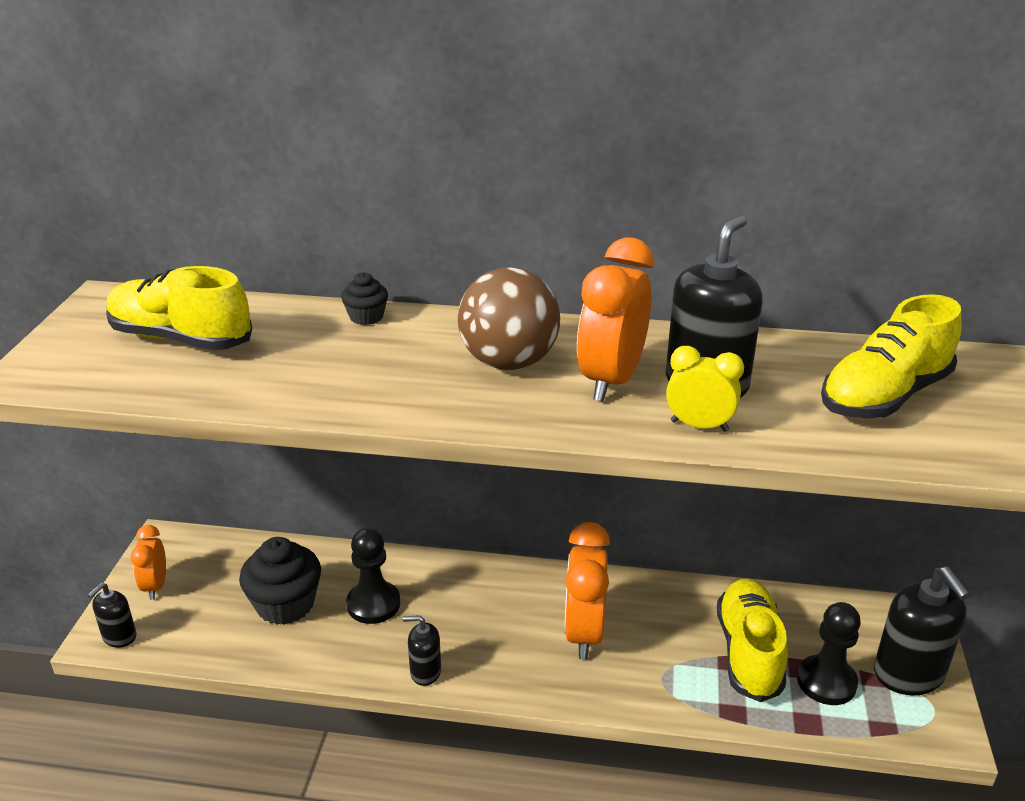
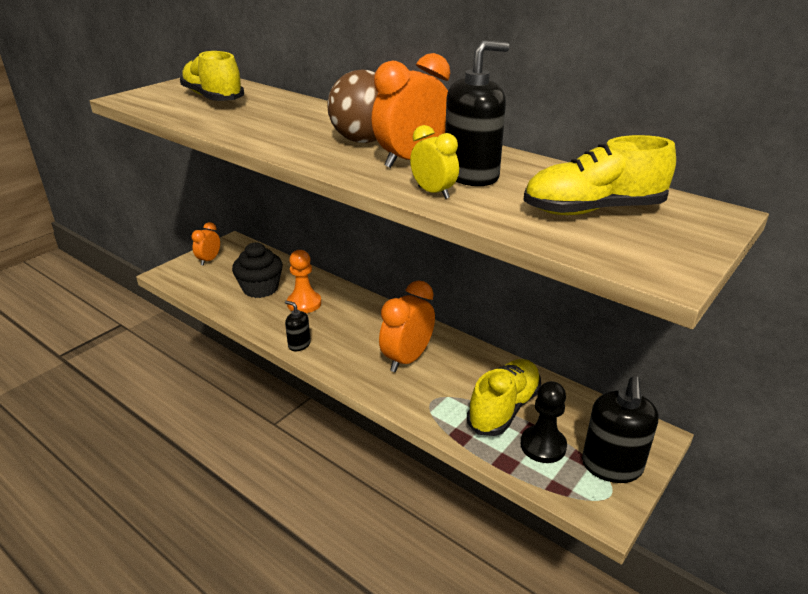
camera: 30 degrees right, 0 degrees up
(119, 637) = (173, 276): black soap dispenser -> none
(366, 317) = (317, 107): black cupcake -> none
(373, 604) = (304, 303): black pawn -> orange pawn

